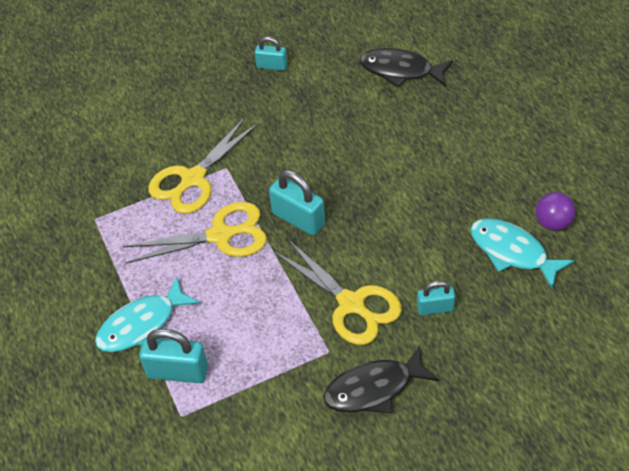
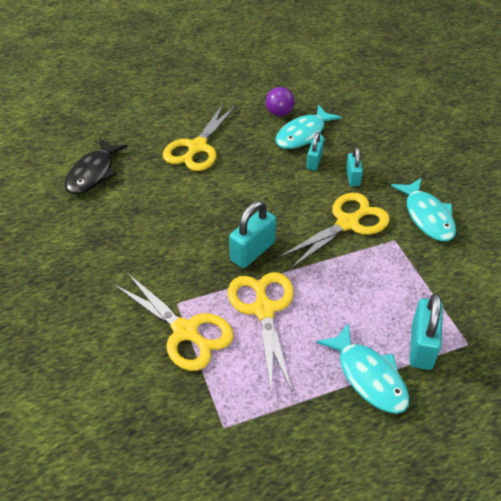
camera: 90 degrees left, 5 degrees down
(272, 66) = (46, 261): turquoise padlock -> turquoise padlock (314, 162)
(374, 388) = (427, 216): black fish -> turquoise fish
(463, 149) = (197, 147): none -> yellow scissors

